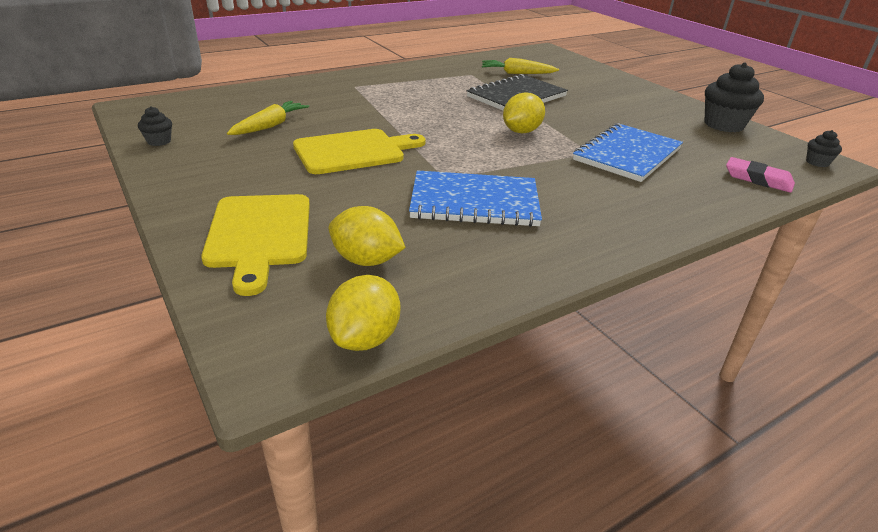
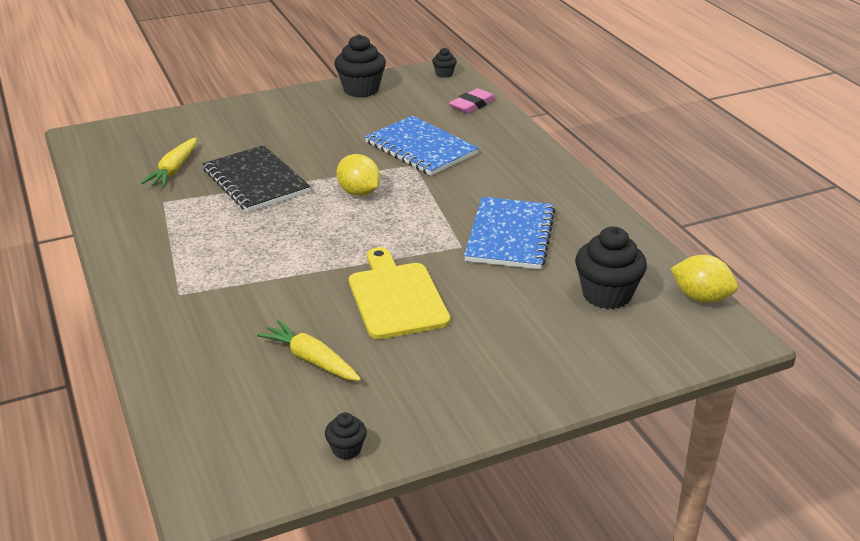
camera: 80 degrees left, 0 degrees up
(260, 234) = (571, 351): yellow cutting board -> none
(366, 260) = (606, 295): yellow lemon -> black cupcake

